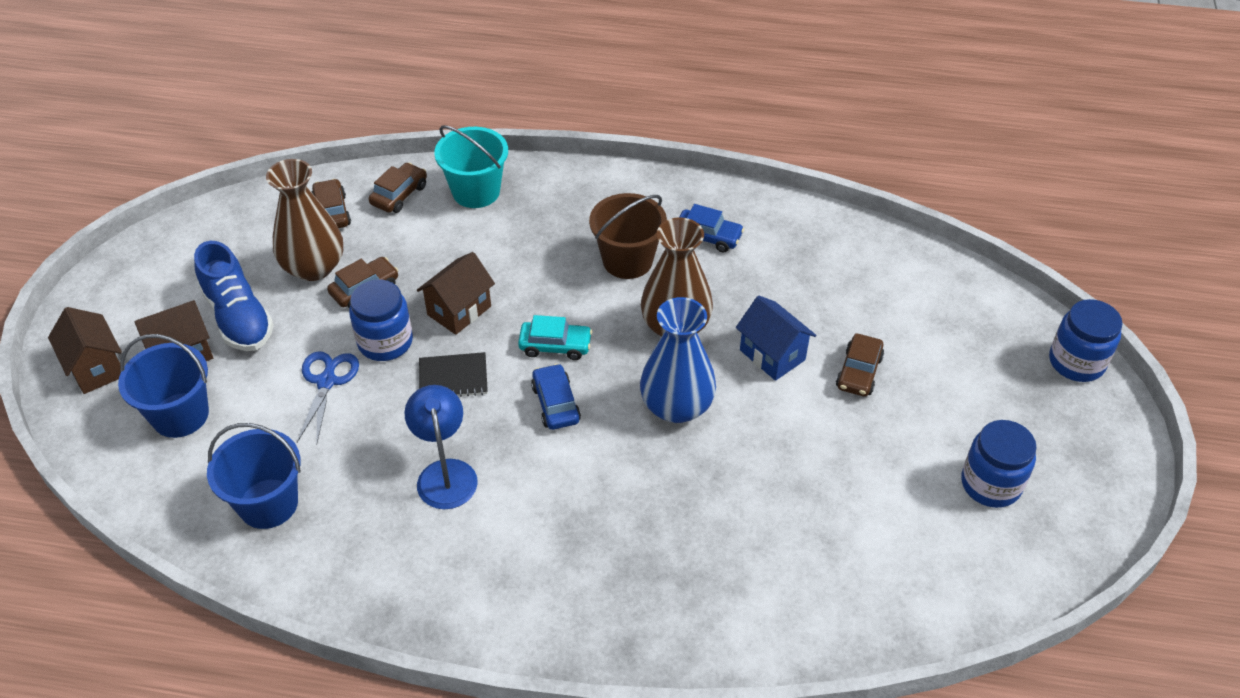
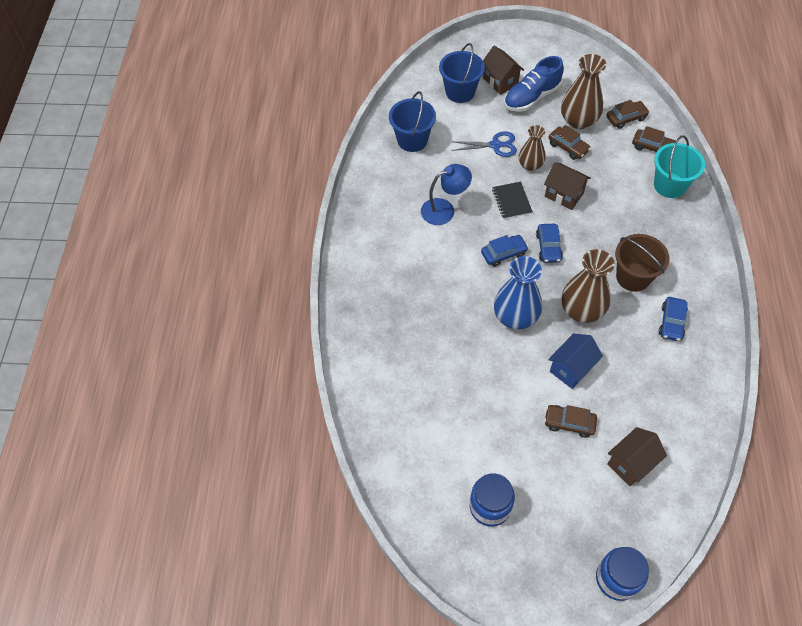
camera: 85 degrees right, 10 degrees up
(96, 368) = (483, 52): brown house -> brown house (631, 463)
(385, 342) = (530, 165): blue jar -> brown vase
(555, 346) = (548, 247): turquoise car -> blue car

